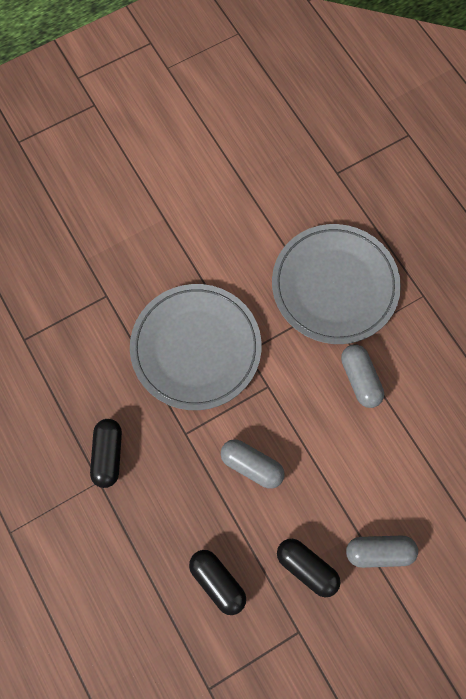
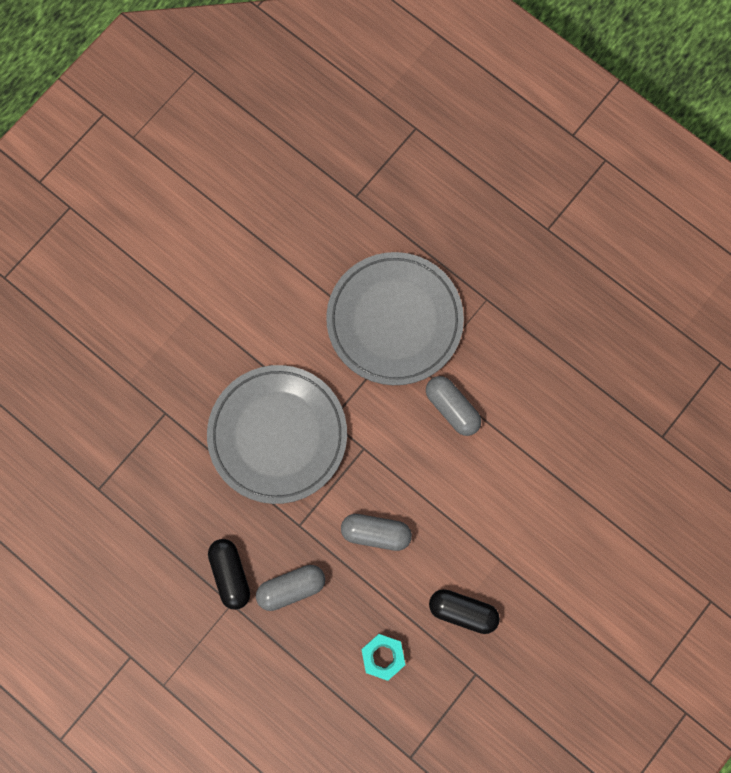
camera: 20 degrees left, 5 degrees up
(217, 582) = (383, 656): black capsule -> turquoise nut
(379, 551) = (526, 571): grey capsule -> grey capsule (291, 588)

